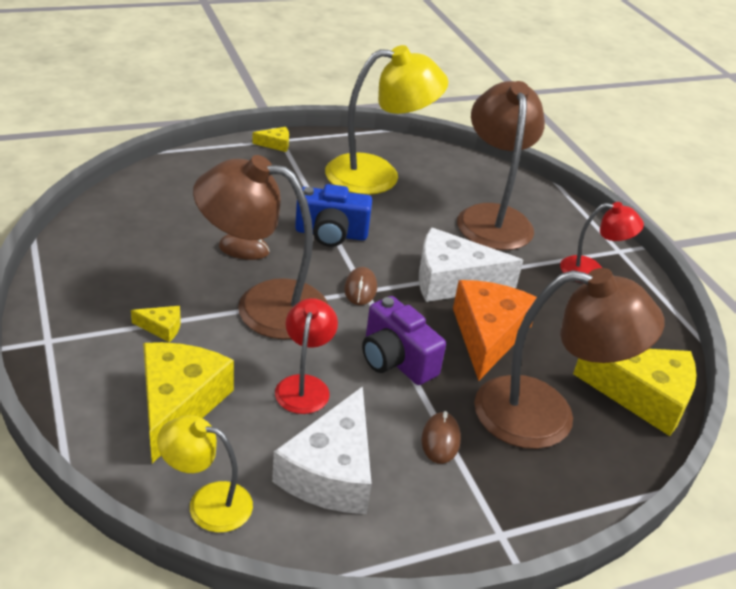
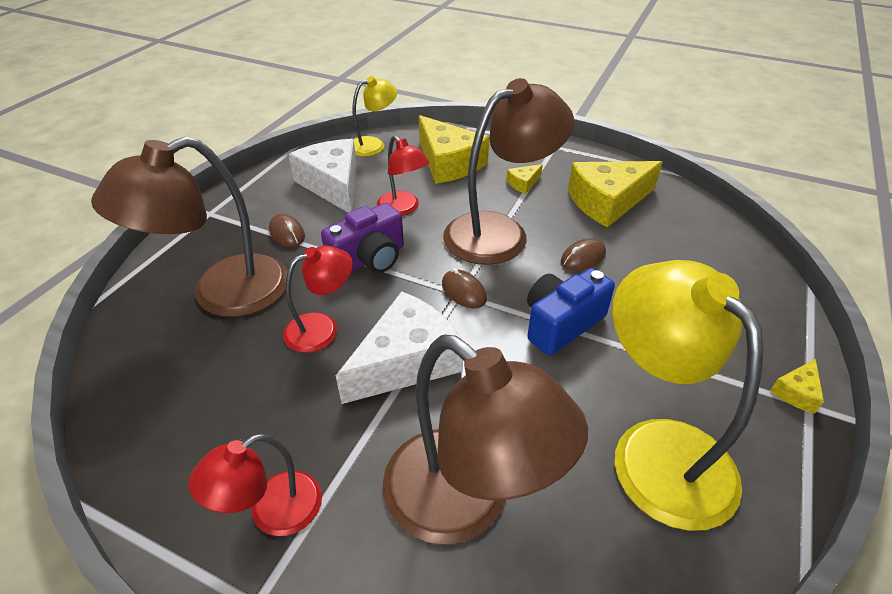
camera: 140 degrees right, 5 degrees up
(378, 175) = (657, 449): yellow lamp -> yellow lamp turned 120 degrees clockwise
(396, 360) = (369, 259): purple camera -> purple camera turned 135 degrees clockwise
(488, 335) = (322, 328): orange cheese -> red lamp
(643, 396) = (138, 369): yellow cheese -> yellow cheese (607, 202)

